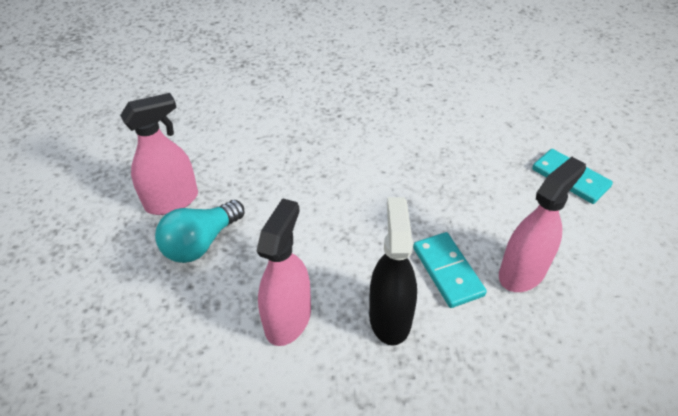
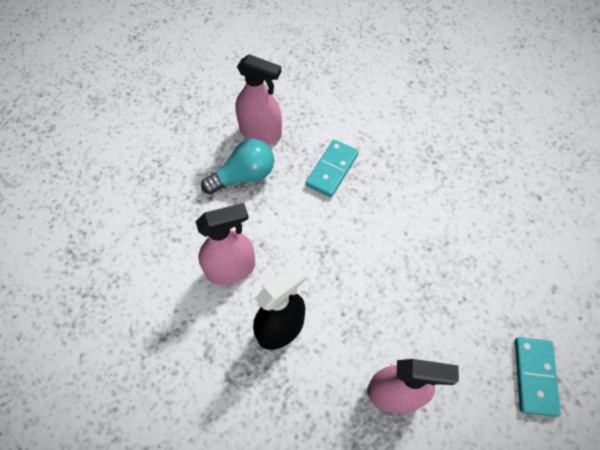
camera: 50 degrees right, 15 degrees up
(201, 243) = (244, 176): turquoise light bulb -> turquoise light bulb turned 150 degrees clockwise
(447, 271) = (350, 340): turquoise domino -> turquoise domino (332, 169)

